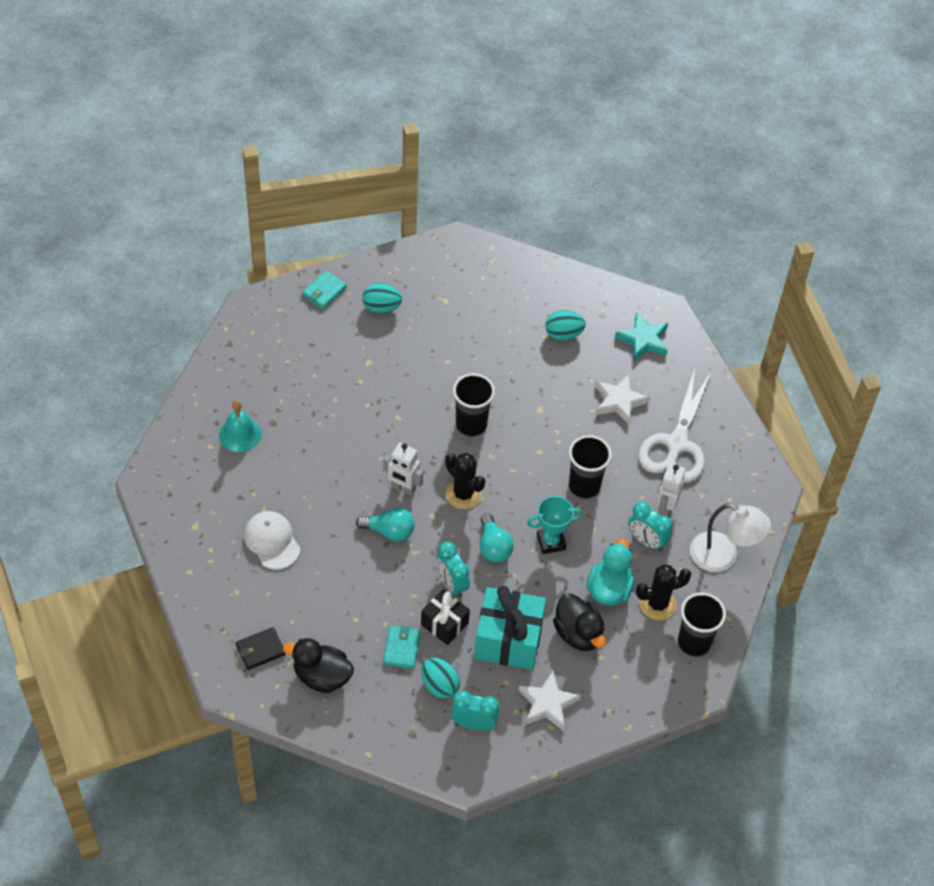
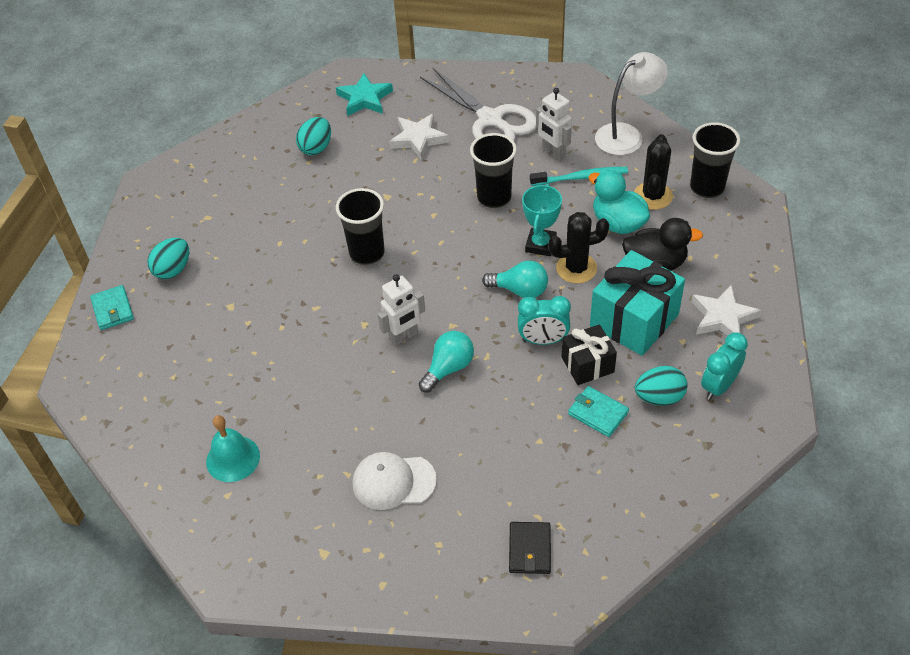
camera: 55 degrees left, 5 degrees down
(322, 676) = (595, 501): black duck -> none
(463, 494) = (443, 290): black cactus -> black cactus (576, 268)
(646, 541) = (580, 178): turquoise clock -> turquoise toothbrush

